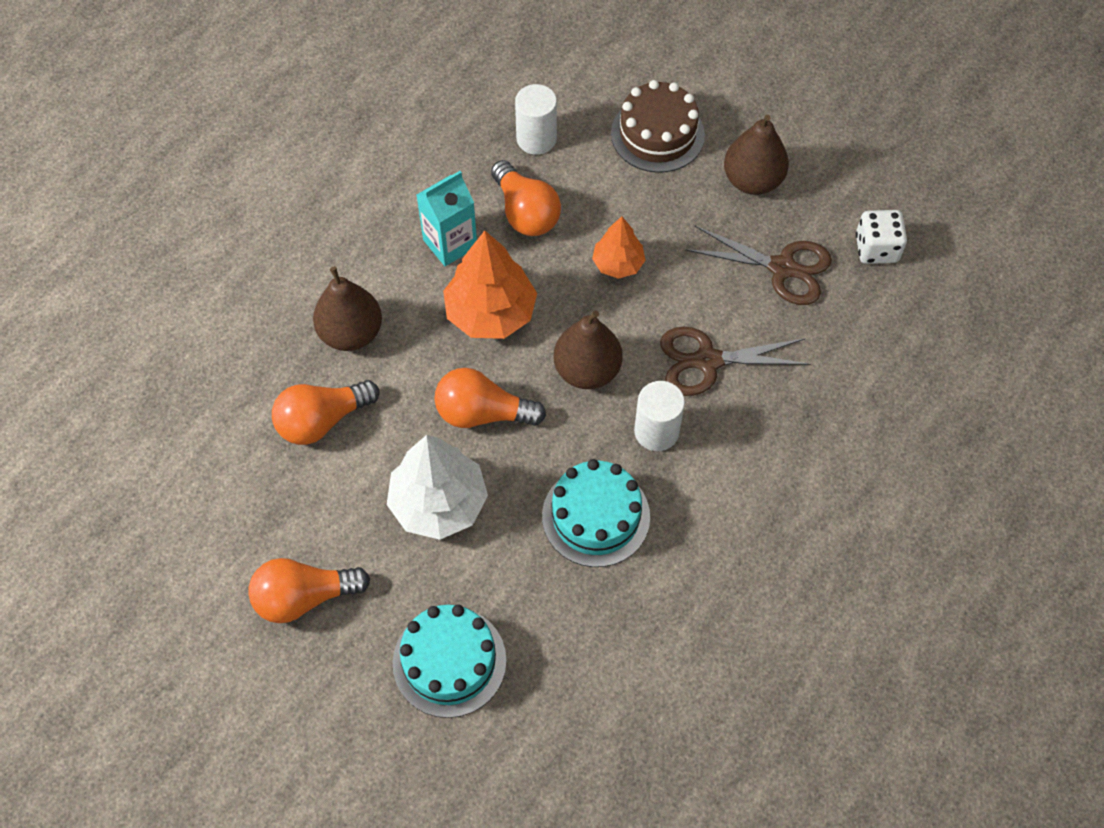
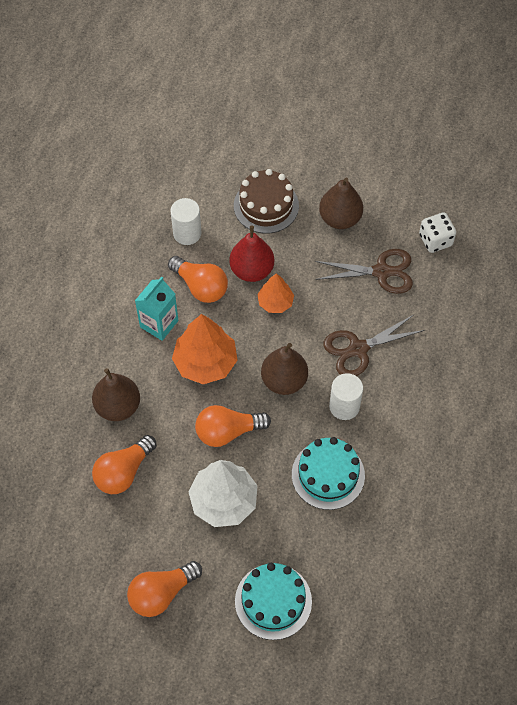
camera: 20 degrees left, 0 degrees up
(603, 212) = (252, 270): none -> red pear

